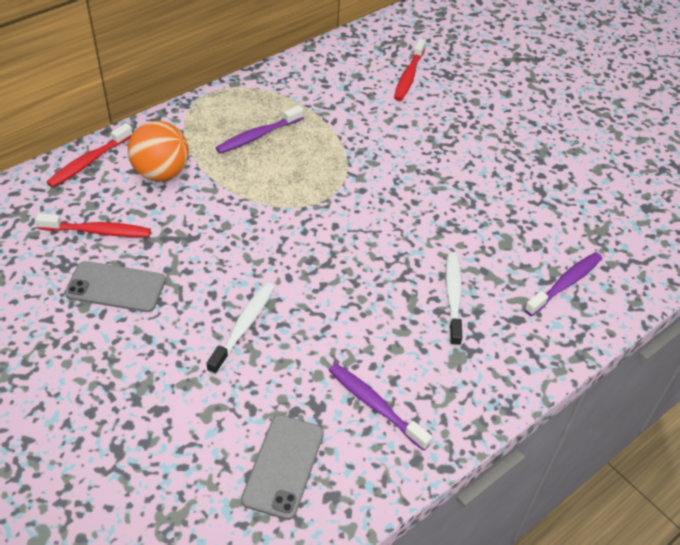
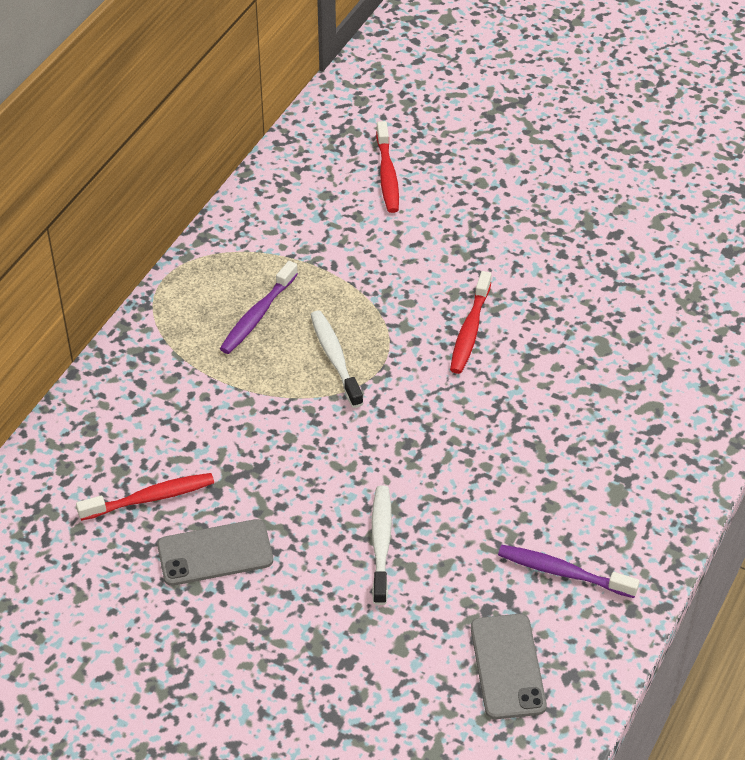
camera: 20 degrees left, 0 degrees up
(88, 162) = (80, 419): red toothbrush -> red toothbrush (470, 330)
(161, 173) = (175, 402): orange ball -> none
(453, 297) = (579, 429): white toothbrush -> white toothbrush (335, 358)
(565, 283) = (685, 371): purple toothbrush -> none

